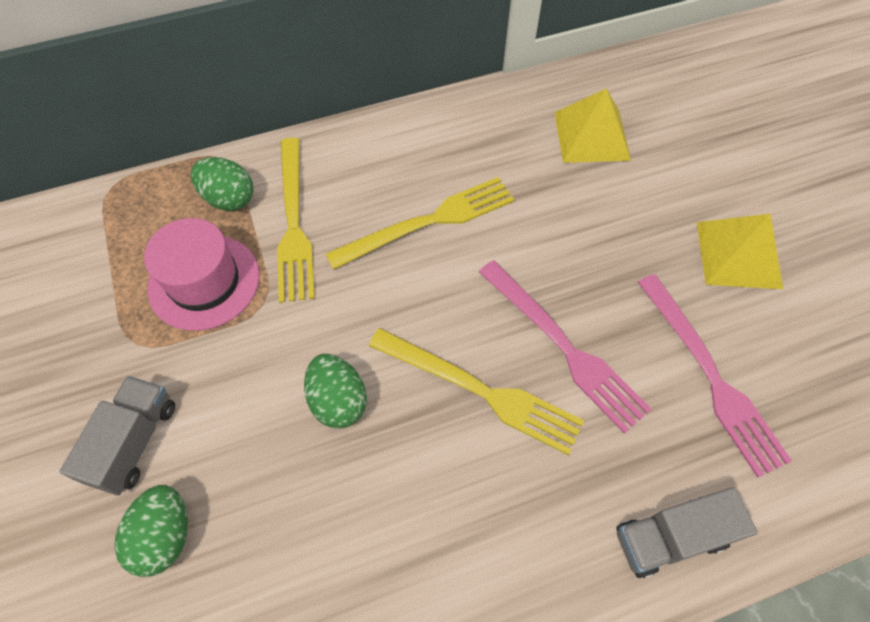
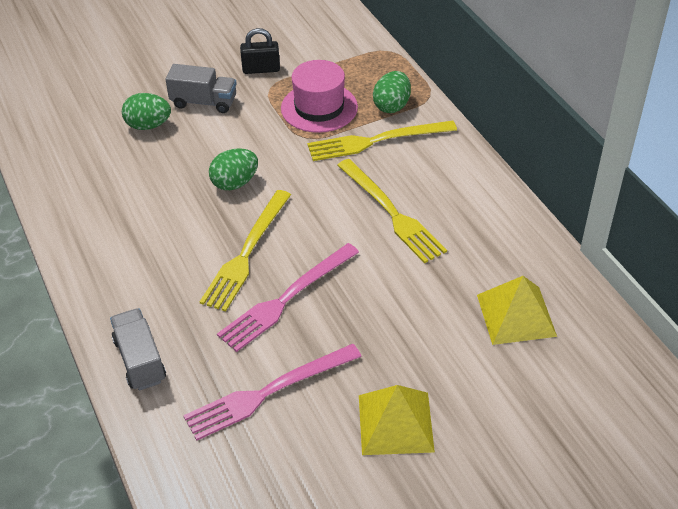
camera: 85 degrees right, 15 degrees down
(83, 352) = (261, 69): none -> black padlock

